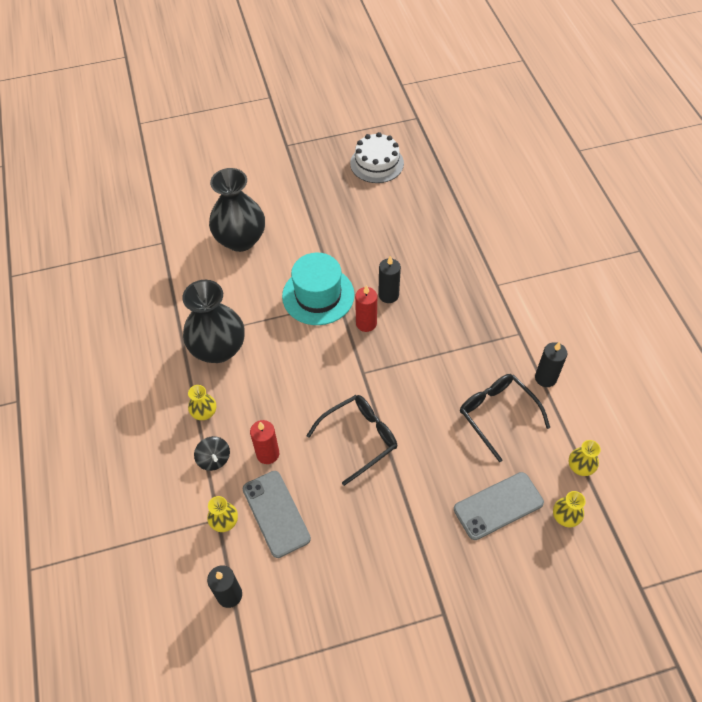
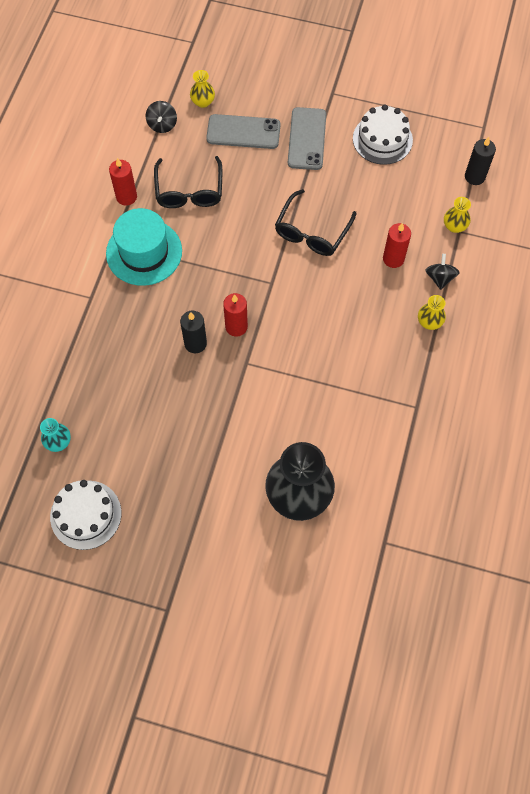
camera: 150 degrees left, 10 degrees up
(218, 349) = (387, 377): black vase -> none
(276, 513) = (411, 211): grey phone -> grey phone (307, 139)
(318, 295) = (261, 381): turquoise hat -> turquoise hat (144, 252)
(353, 584) = (382, 139): none -> white cake
(359, 438) = (312, 231): black glasses -> black glasses turned 60 degrees counterclockwise
(431, 189) = (58, 442): none -> turquoise vase
(545, 378) = (126, 197): black candle -> red candle
(580, 467) = (162, 124): yellow vase -> black spinning top

